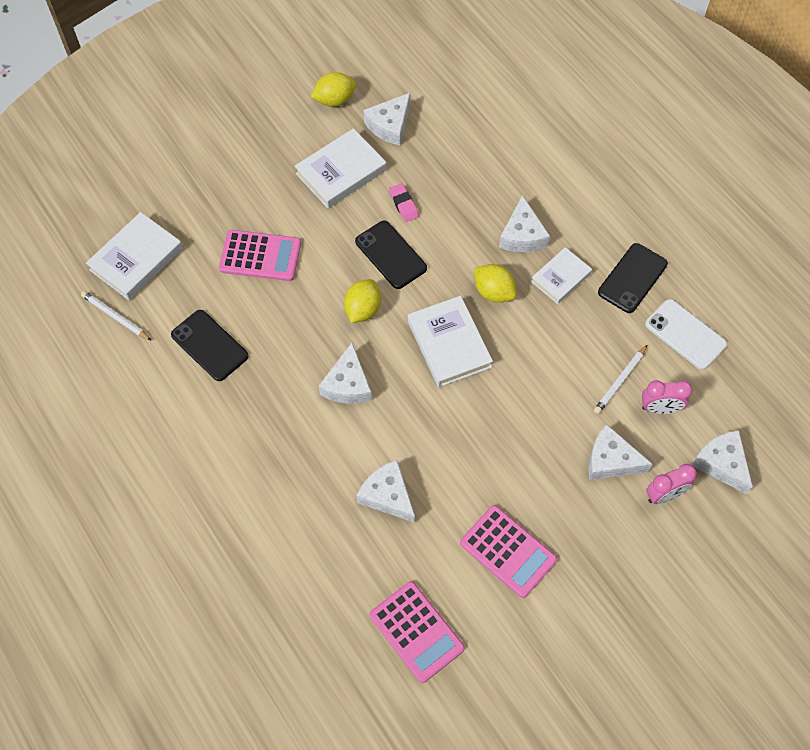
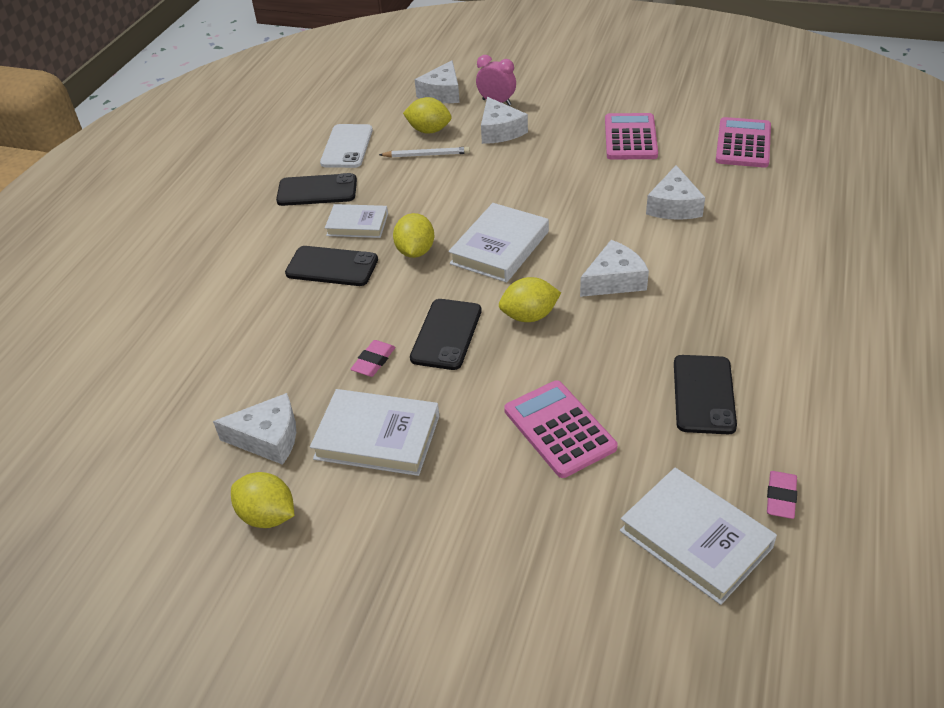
camera: 125 degrees left, 20 degrees down
(115, 317) = (781, 498): white pencil -> pink eraser
(136, 259) = (695, 539): white book -> white book turned 45 degrees clockwise
(522, 235) = (332, 267): white cheese -> black phone
(659, 408) = (429, 130): pink clock -> yellow lemon

